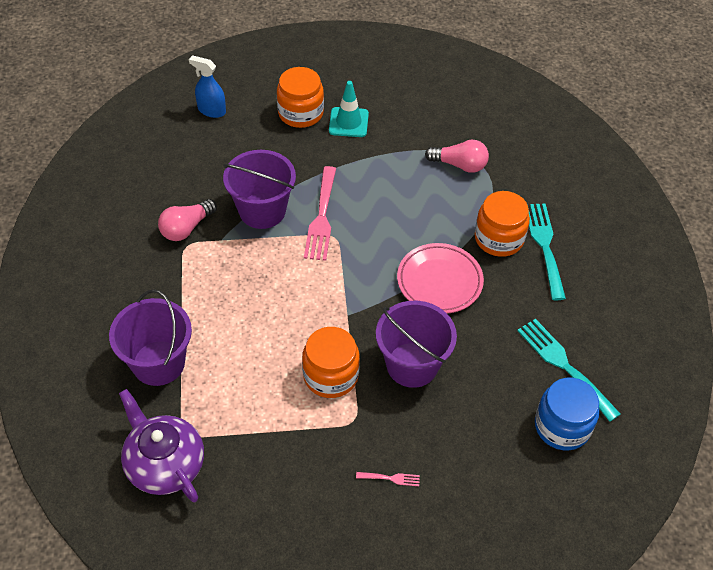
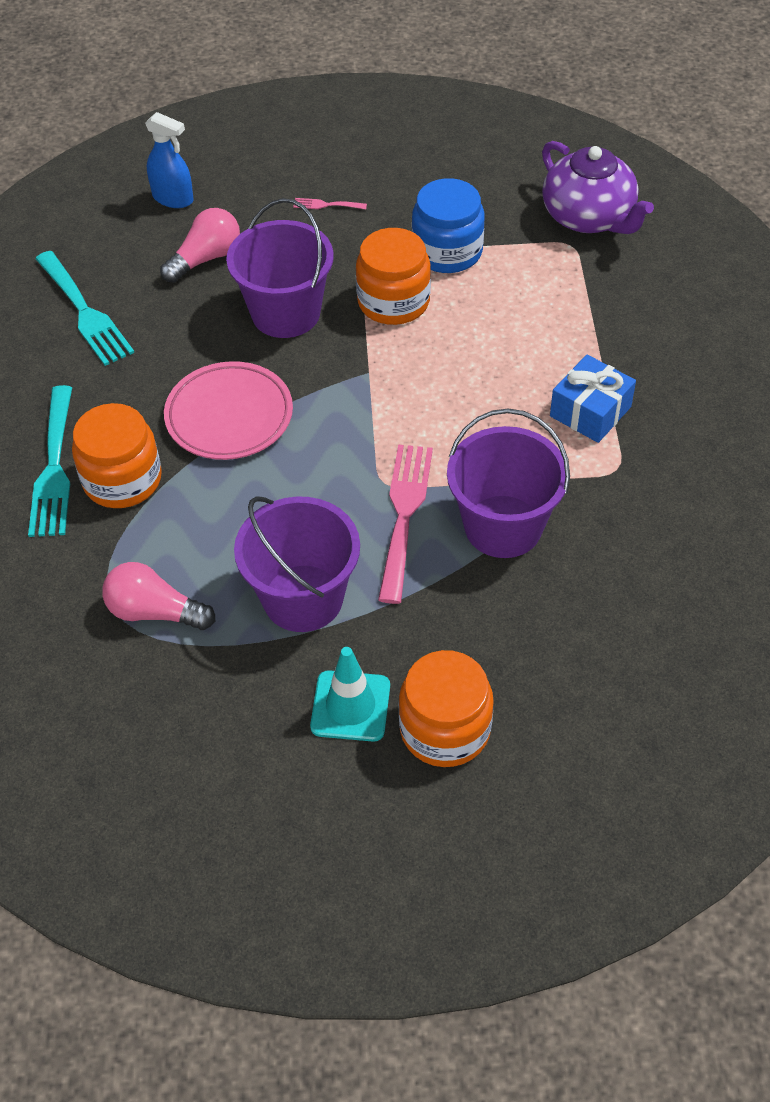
camera: 175 degrees left, 0 degrees up
(158, 363) = (621, 315): purple bucket -> purple bucket (303, 598)
(186, 228) = (623, 497): pink light bulb -> pink light bulb (206, 258)
(196, 285) = (590, 411): none -> blue gift
(211, 110) = (623, 736): blue spray bottle -> blue spray bottle (173, 198)
(562, 426) = (111, 251): blue jar -> blue jar (447, 251)

